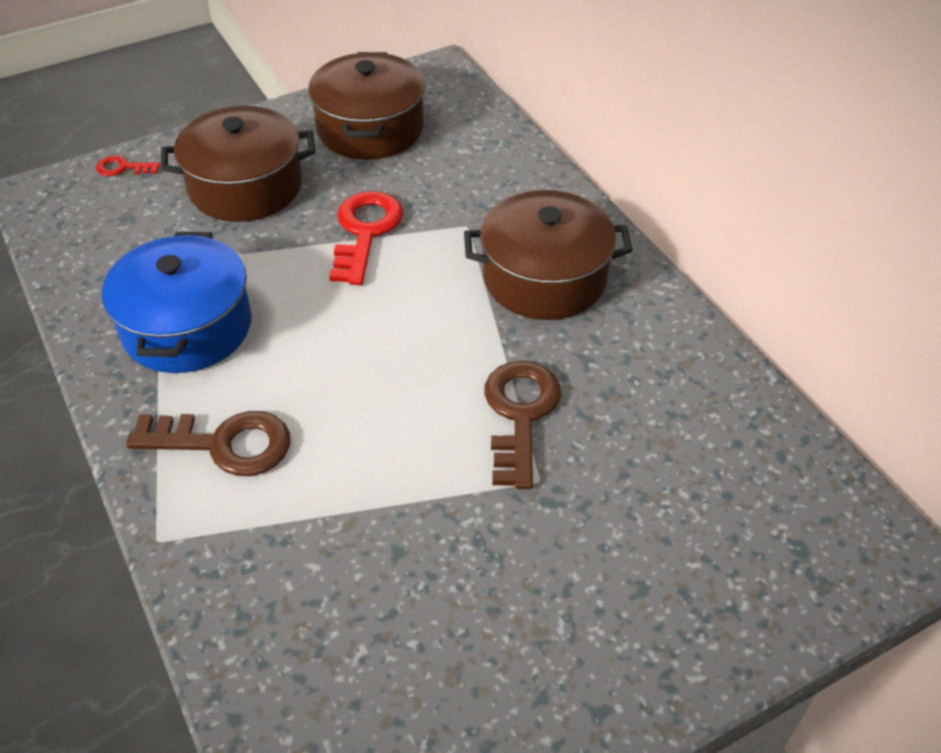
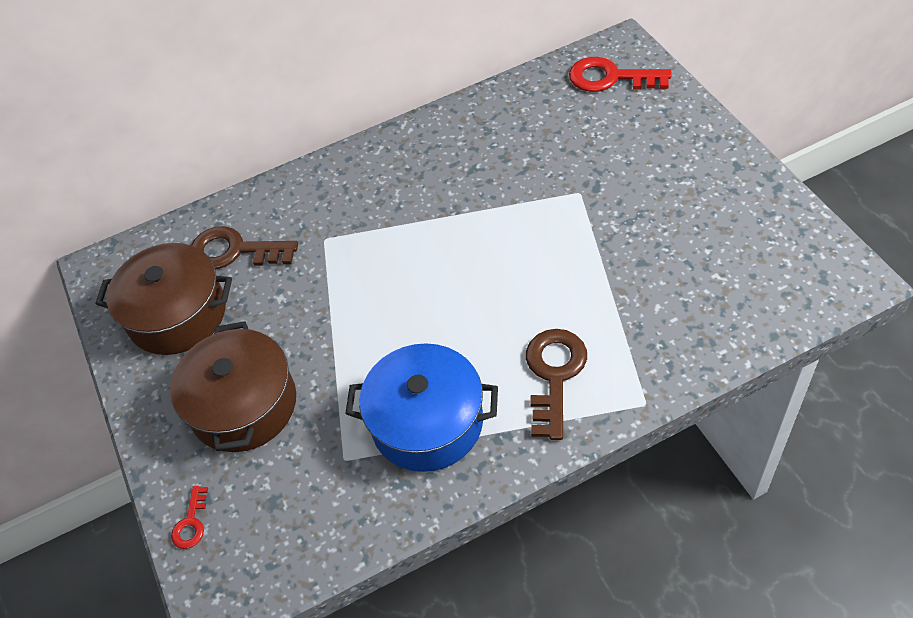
camera: 80 degrees left, 5 degrees up
(365, 232) = (322, 306): red key -> red key (611, 78)
(520, 414) = (524, 203): brown key -> brown key (235, 251)
(544, 278) = (390, 191): brown pot -> none

